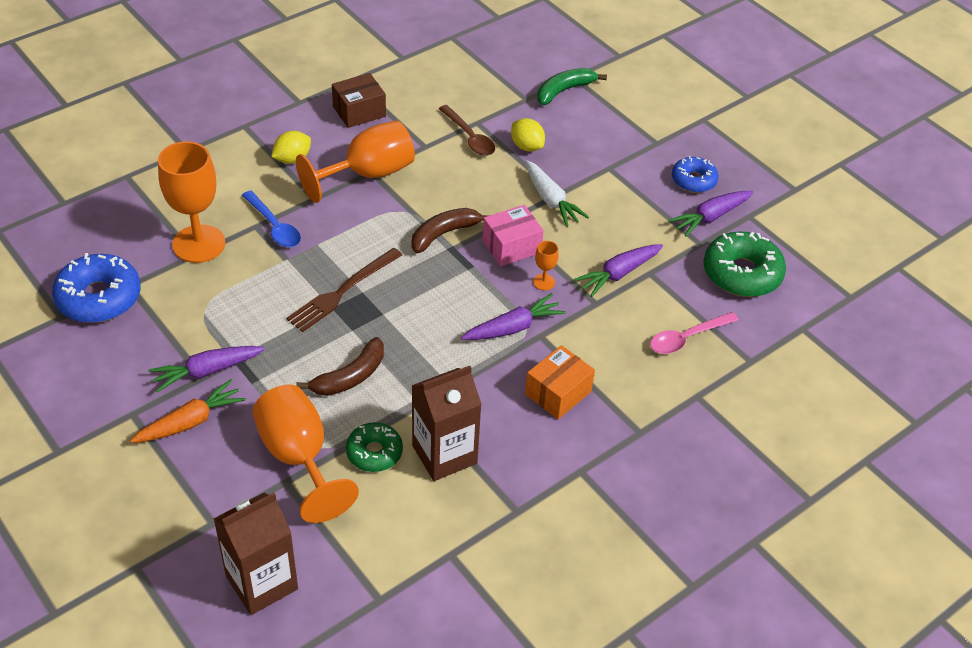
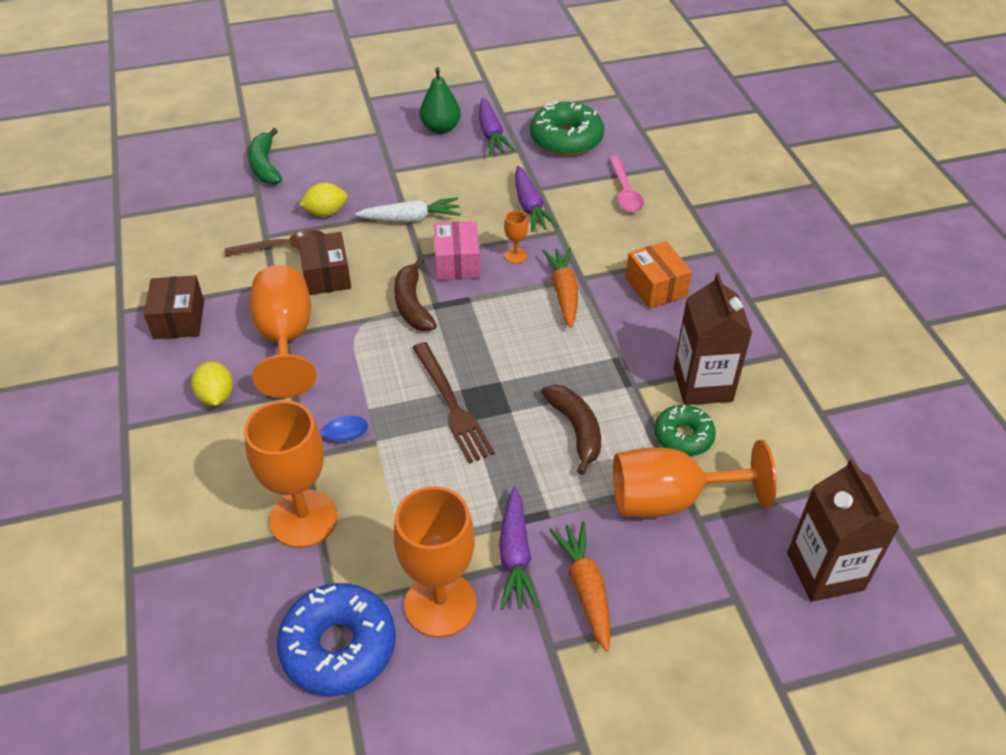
camera: 65 degrees left, 0 degrees up
(149, 340) = (440, 604): none -> orange goblet
(450, 173) = (326, 276): none -> brown box
(513, 328) = (564, 292): purple carrot -> orange carrot
(693, 180) = (440, 128): blue donut -> green pear

